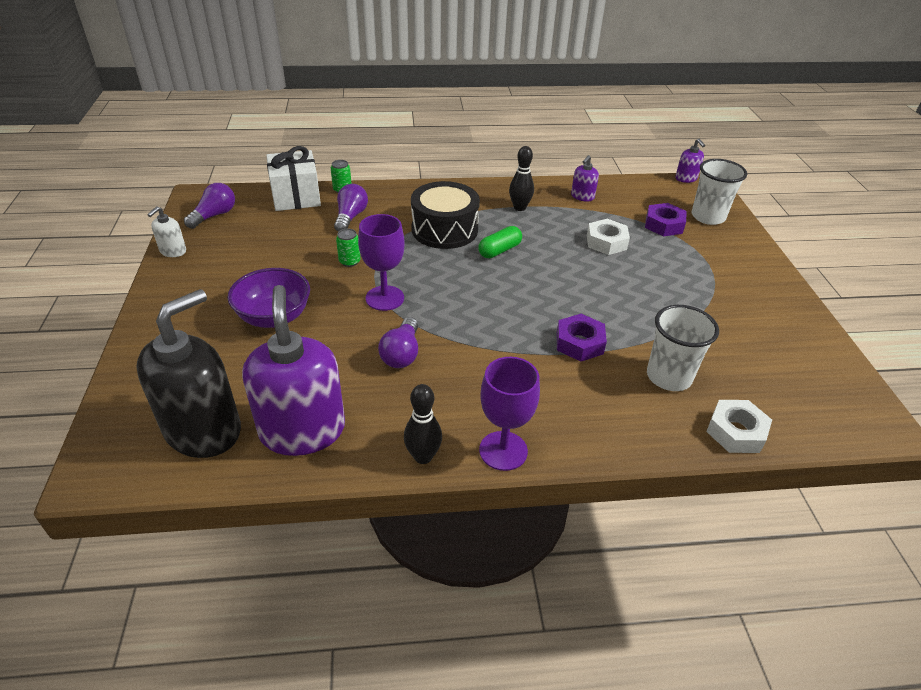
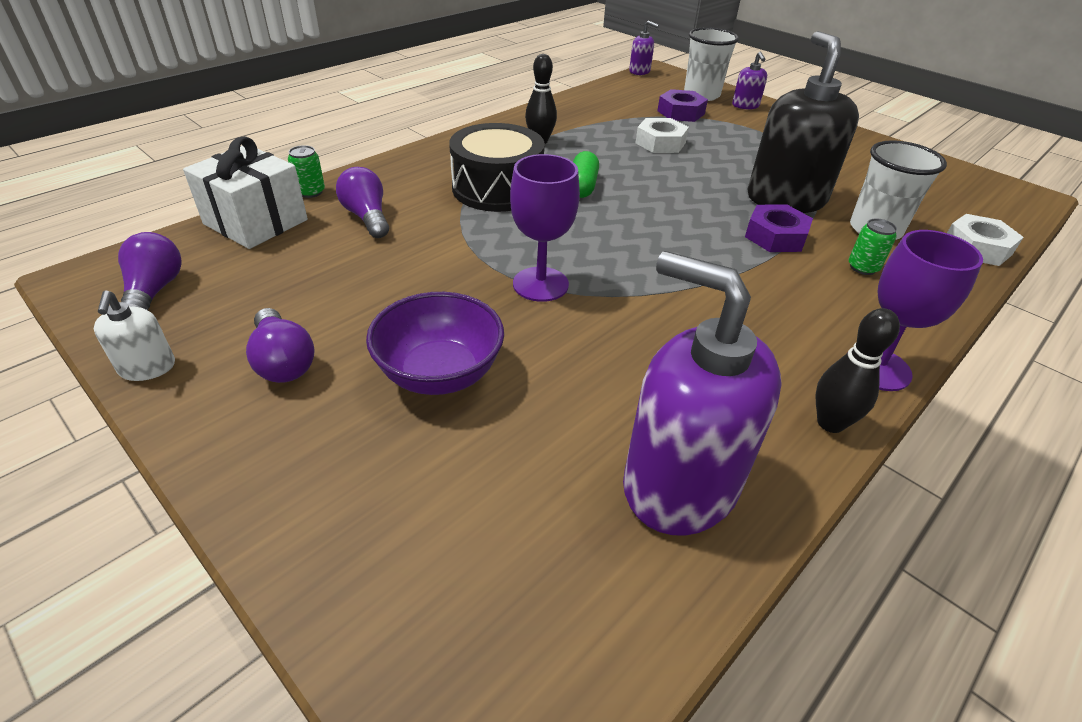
camera: 40 degrees left, 0 degrees up
(203, 430) = (563, 577): black soap dispenser -> black soap dispenser (785, 199)
(349, 261) = (440, 265): green can -> green can (863, 267)
(402, 354) = (648, 332): purple light bulb -> purple light bulb (283, 361)
(582, 196) = (581, 112): purple soap dispenser -> purple soap dispenser (745, 106)

